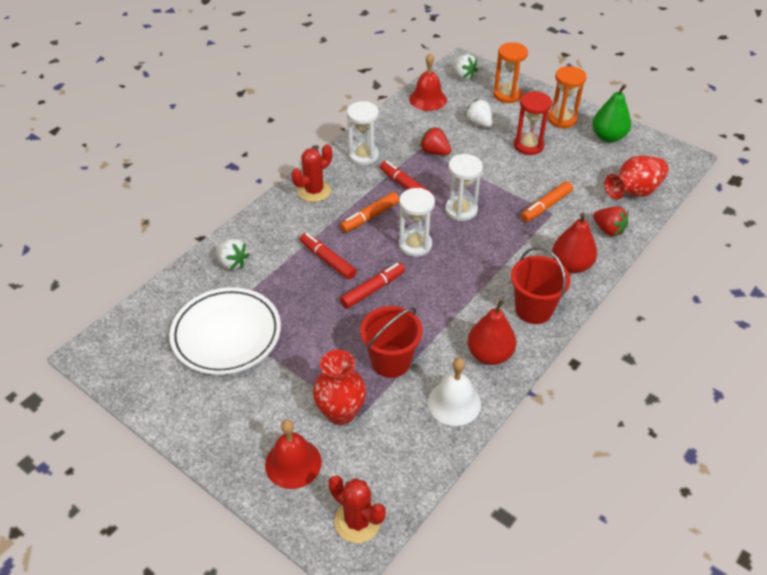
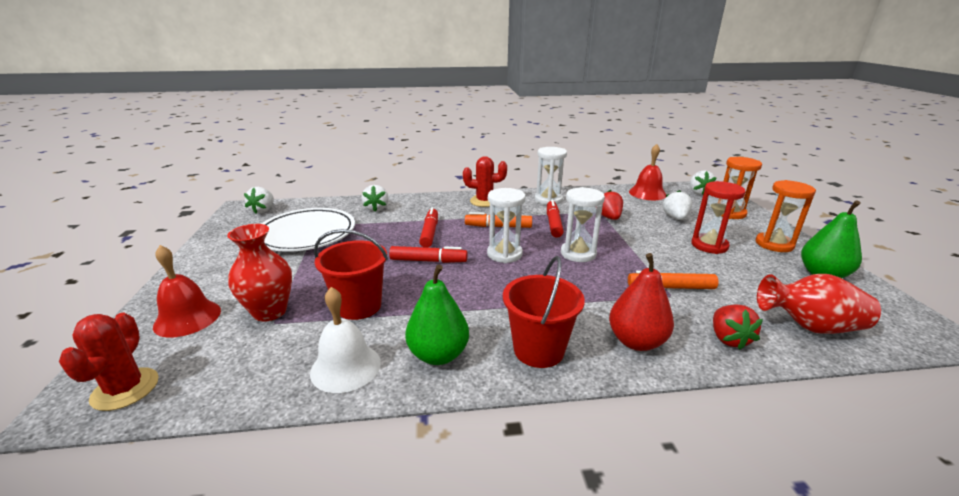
camera: 45 degrees right, 20 degrees down
(122, 340) = (263, 210): none -> white strawberry
(489, 354) = (438, 355): red pear -> green pear

